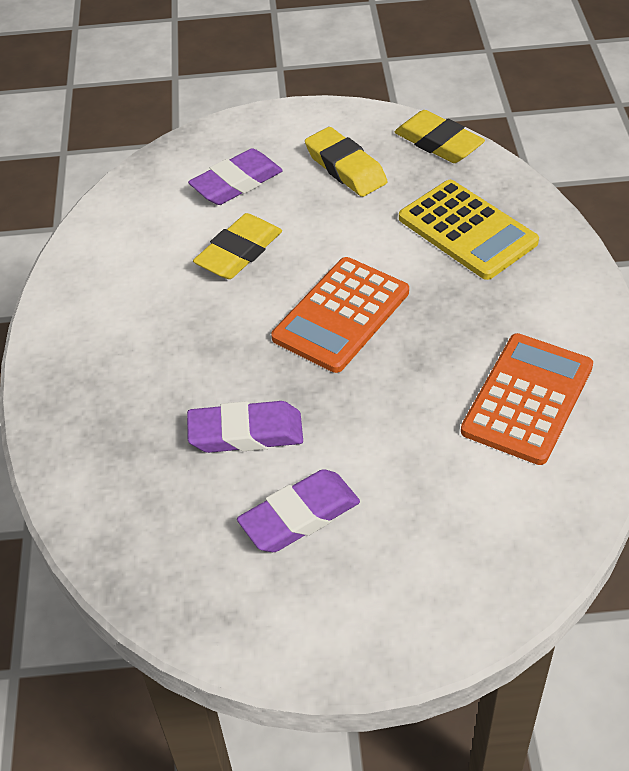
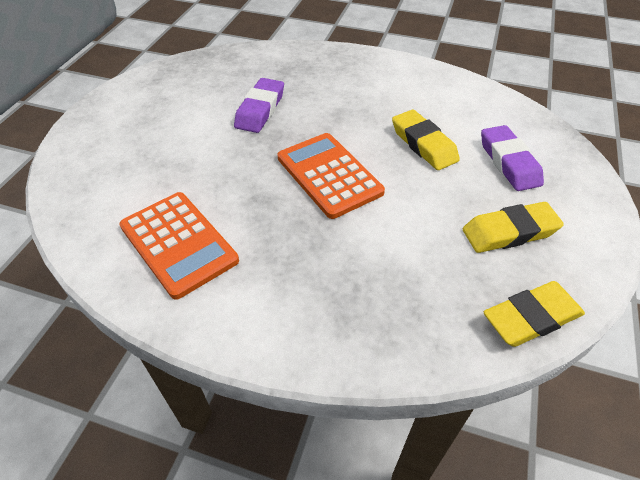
camera: 110 degrees right, 0 degrees up
(299, 516) = (187, 114): purple eraser -> none
(467, 230) = (384, 285): yellow calculator -> none

